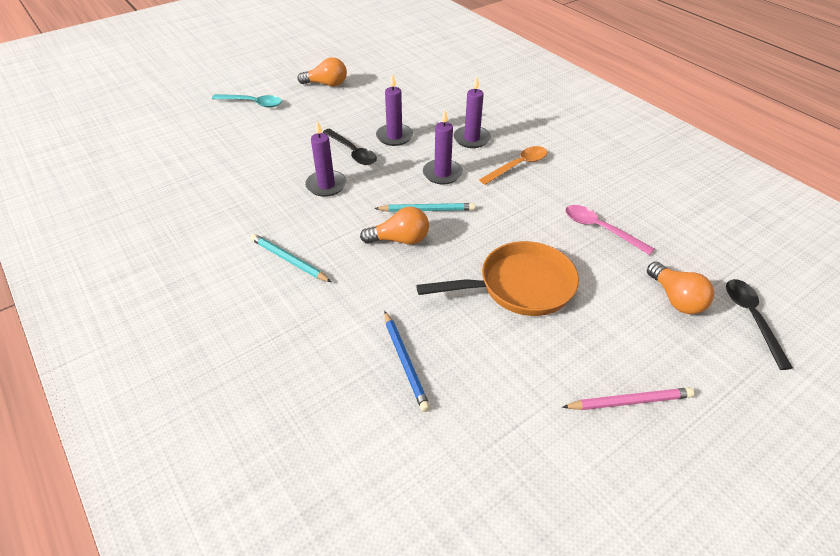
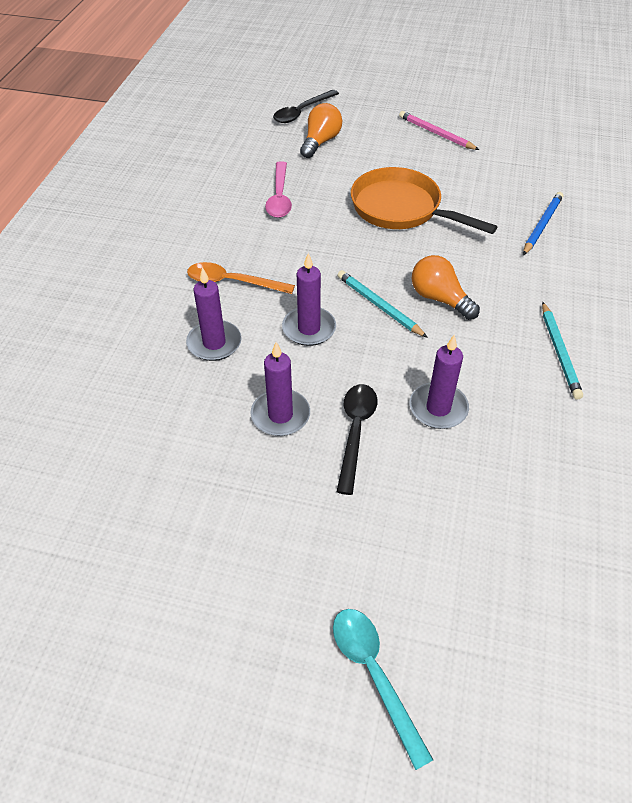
camera: 130 degrees left, 5 degrees up
(326, 84) = (215, 614): orange light bulb -> none

